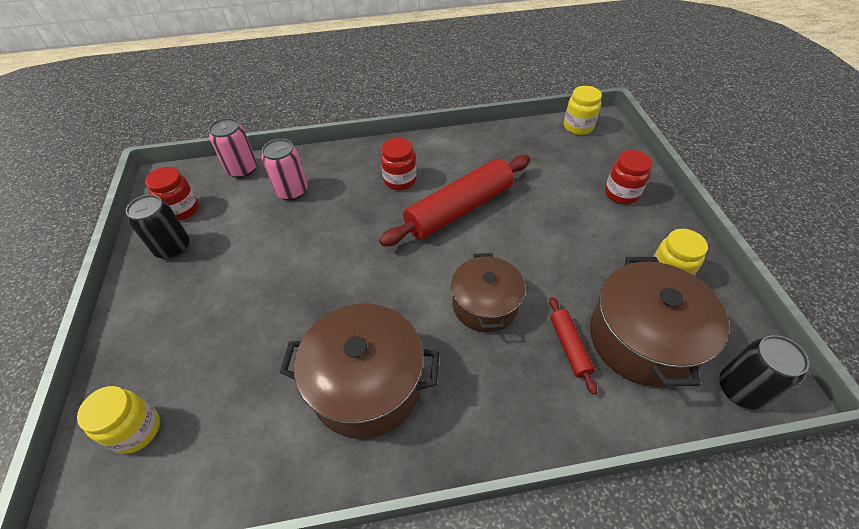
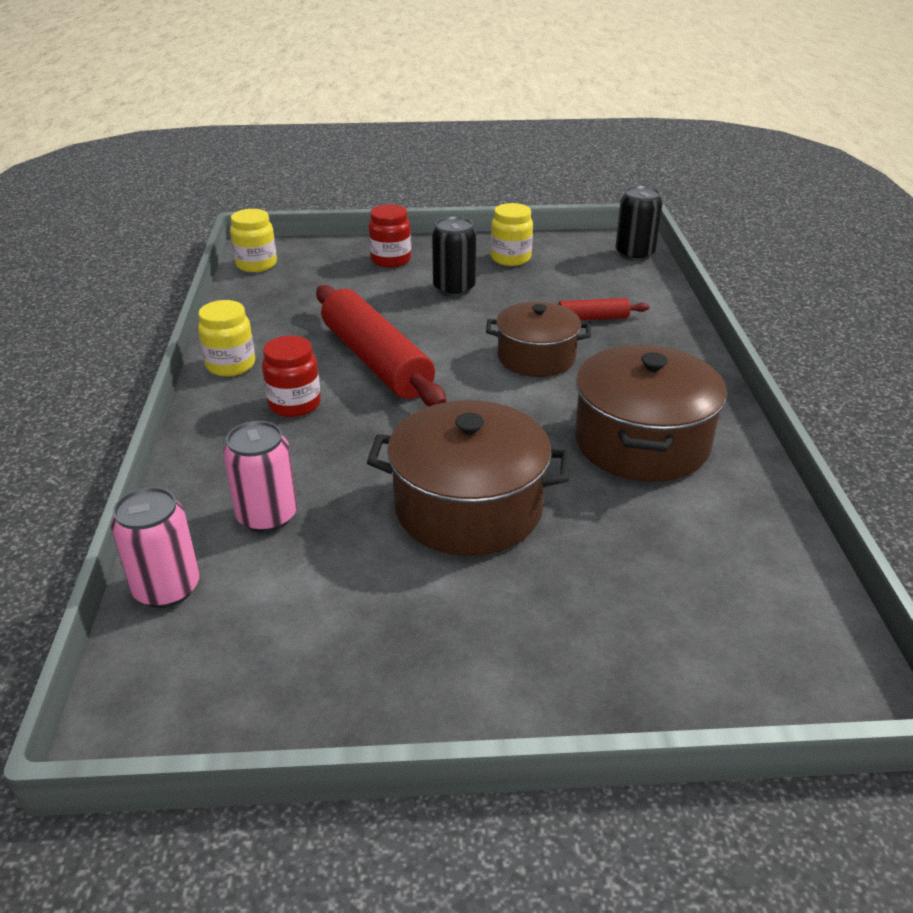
camera: 85 degrees left, 15 degrees down
(136, 430) = (728, 648): yellow jar -> yellow jar (231, 365)
(173, 248) = (363, 667): black can -> black can (454, 289)
(182, 209) = (254, 670): red jar -> none
(642, 339) = (584, 283): brown pot -> brown pot (468, 508)

